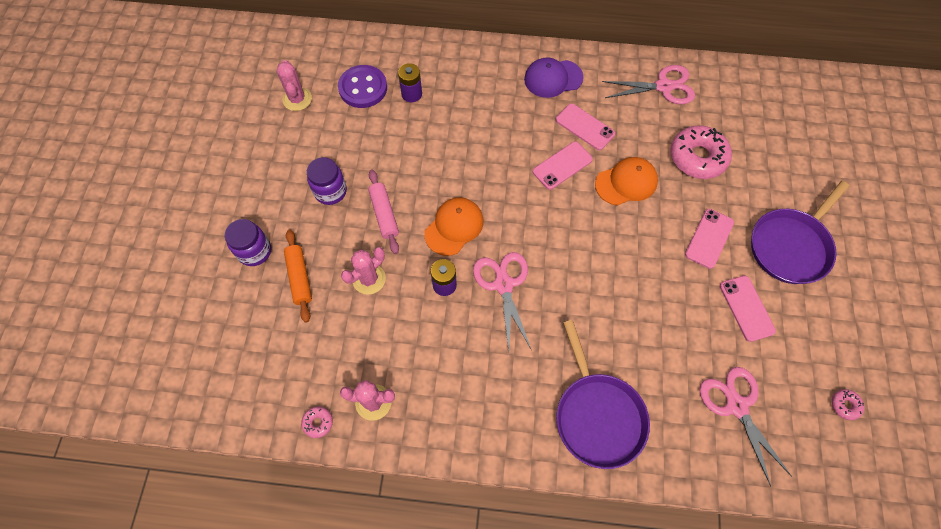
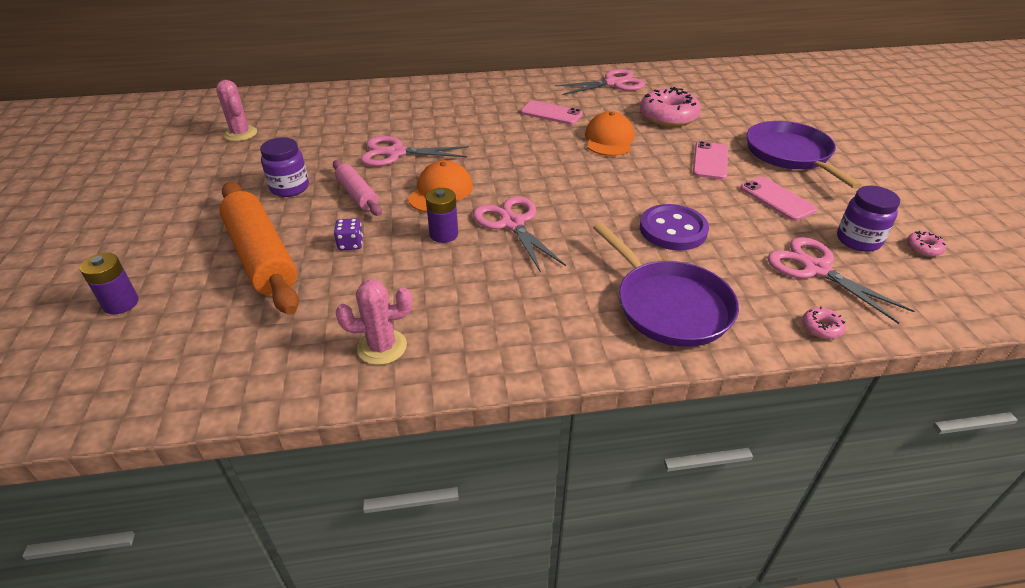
camera: 15 degrees left, 25 degrees down
(255, 251) = (199, 245): purple jar -> purple jar (858, 240)
(299, 278) = (261, 257): orange rolling pin -> orange rolling pin, size x1.82
(318, 423) = (308, 382): pink donut -> pink donut (821, 328)
(363, 88) = (313, 119): purple button -> purple button (673, 230)
(369, 279) = (350, 244): pink cactus -> purple dice
(411, 94) = (367, 116): purple battery -> purple battery (121, 303)
(427, 160) = (396, 153): none -> pink scissors
(553, 78) = (507, 91): purple cap -> none
(562, 166) = (540, 138): pink phone -> none
(626, 183) = (609, 139): orange cap -> orange cap turned 45 degrees counterclockwise
(791, 246) = (790, 154): purple pan -> purple pan turned 135 degrees clockwise

